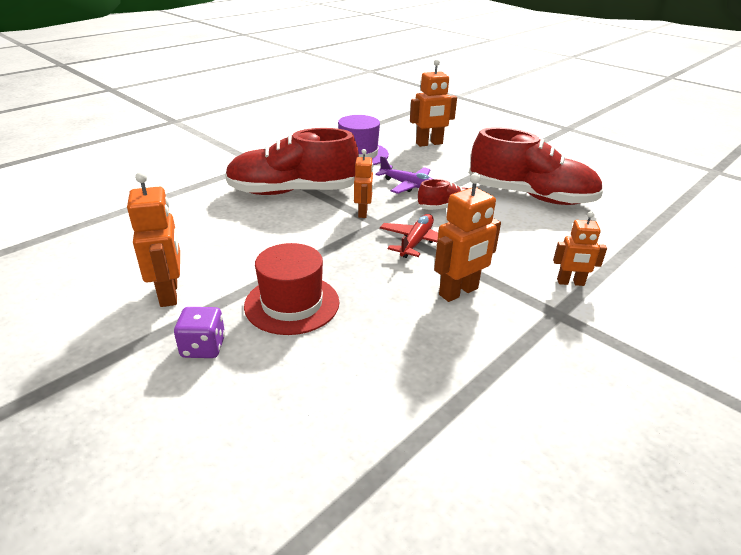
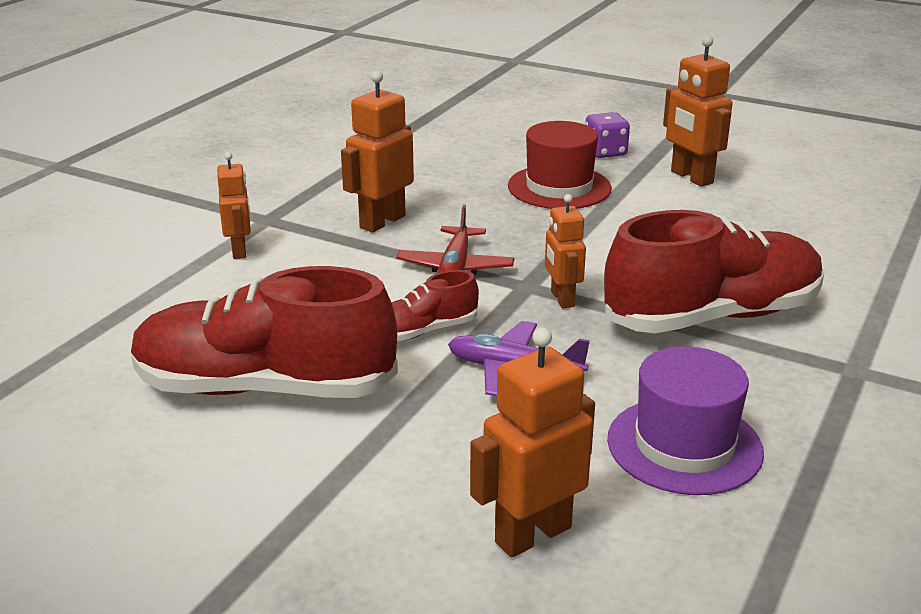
camera: 165 degrees right, 5 degrees down
(570, 282) = (239, 251): orange robot -> orange robot turned 90 degrees clockwise

